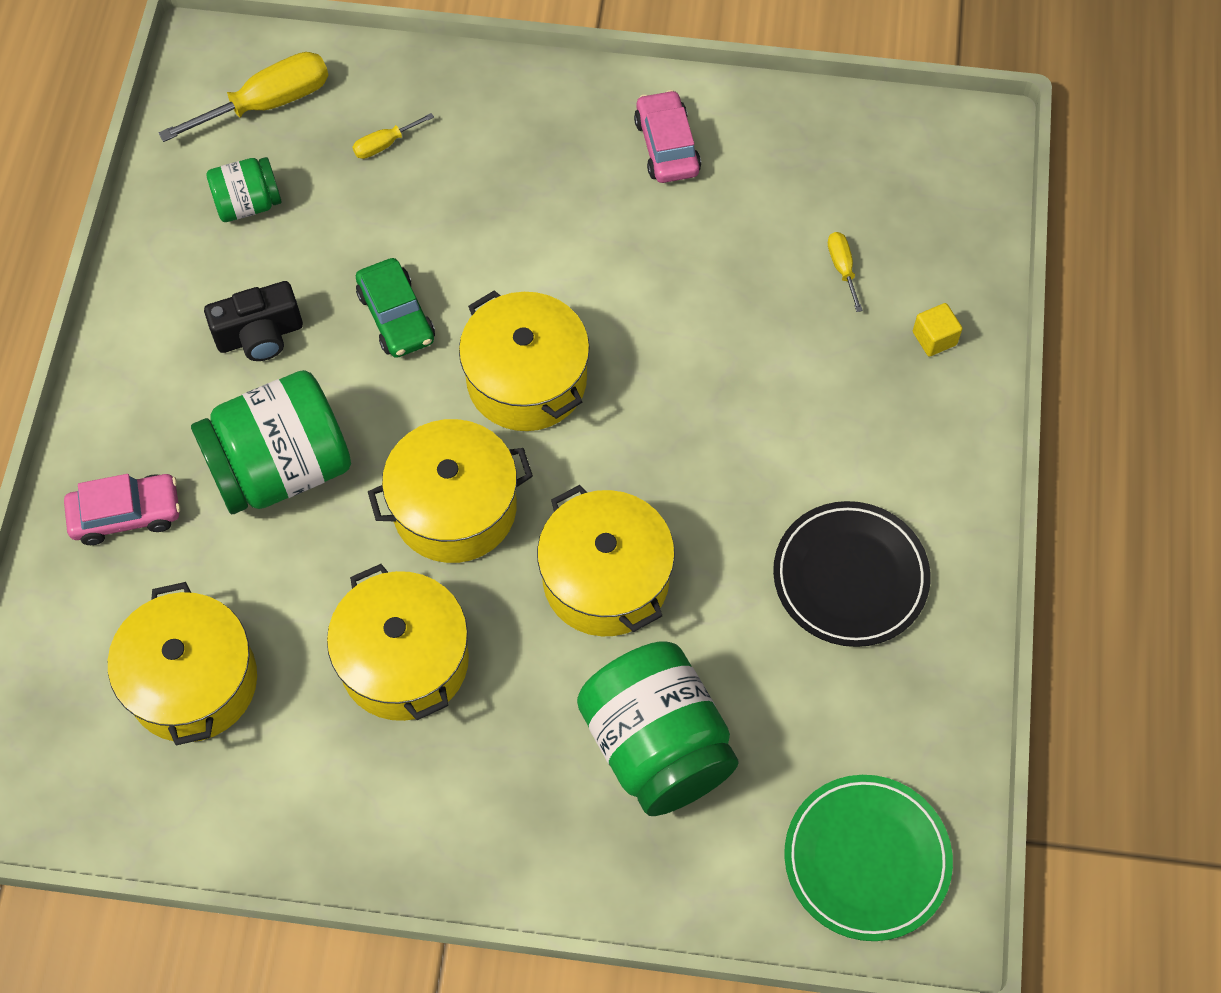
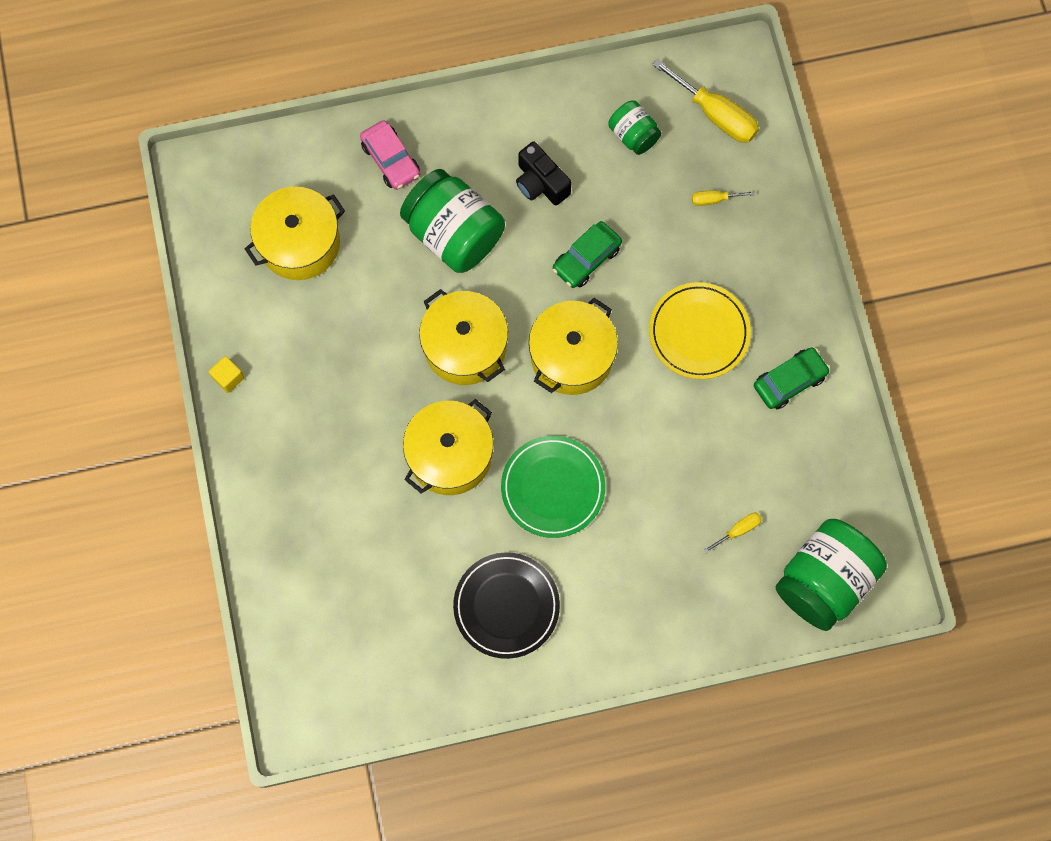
camera: 70 degrees right, 10 degrees up
(384, 144) = (714, 199): yellow screwdriver -> yellow screwdriver turned 45 degrees counterclockwise
(404, 660) = (354, 356): yellow pot -> none
(558, 222) = (698, 332): none -> yellow plate
(656, 746) = (351, 523): green jar -> green jar (823, 580)
(667, 146) = (789, 381): pink car -> green car
(866, 859) = (322, 672): green plate -> green plate (553, 488)
(934, 338) = (706, 609): yellow cube -> yellow cube (228, 378)

